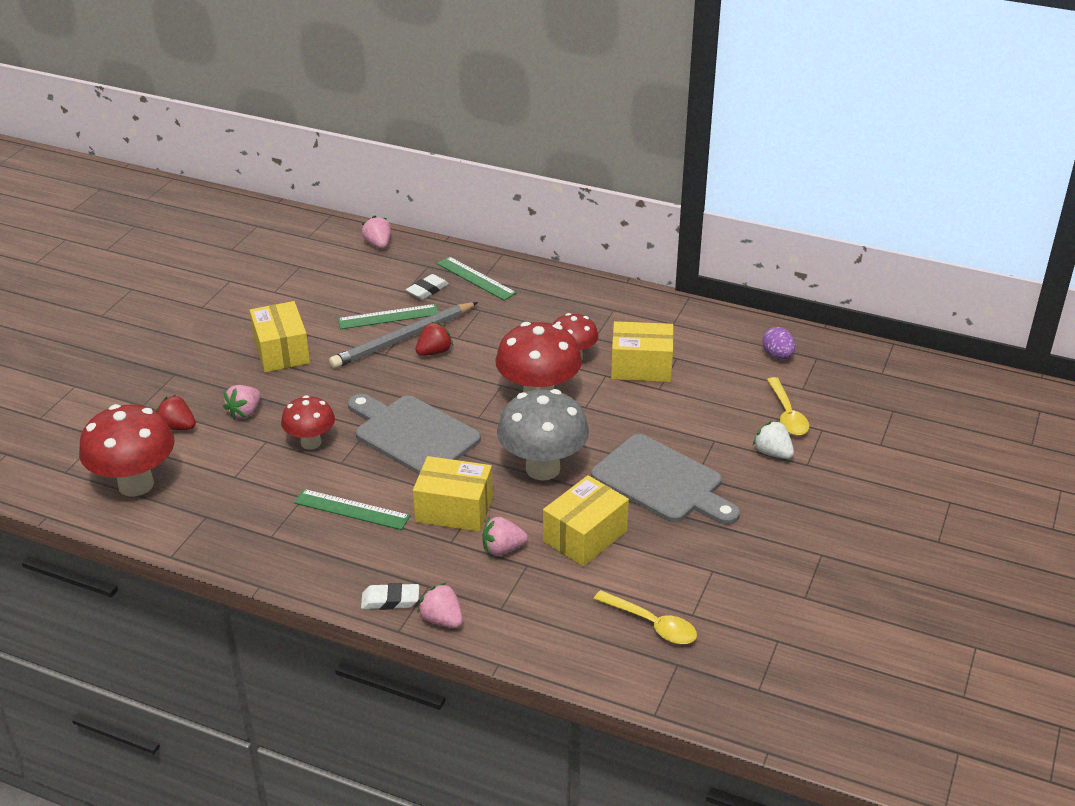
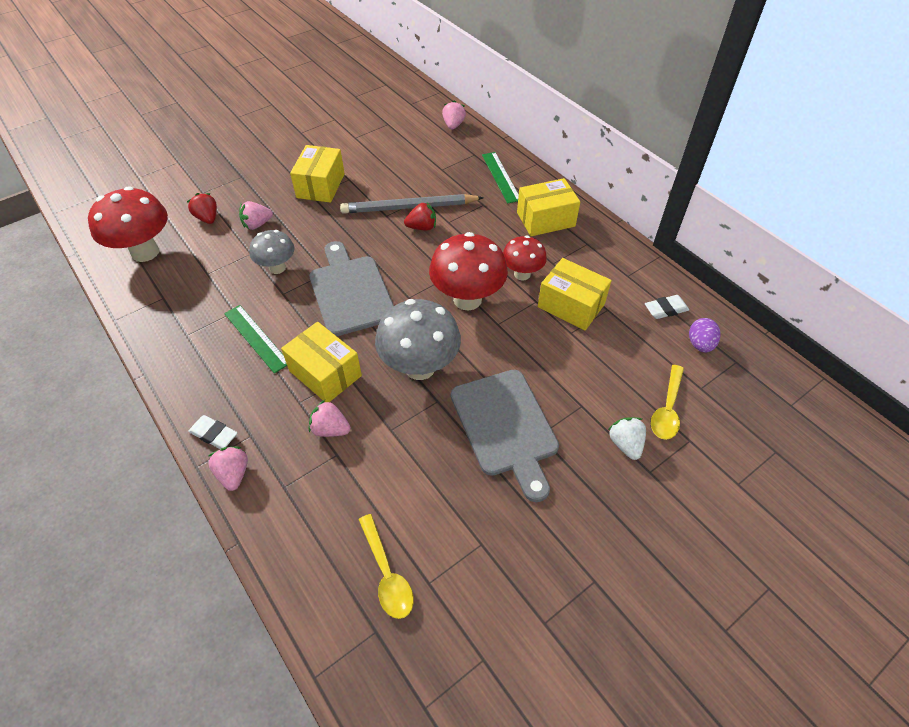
camera: 30 degrees right, 15 degrees up
(311, 443) = (277, 268): red mushroom -> grey mushroom
(388, 317) = (413, 185): green ruler -> none
(427, 290) = (458, 174): white eraser -> white eraser (665, 309)
(585, 536) = (402, 450): yellow box -> yellow box (545, 219)

